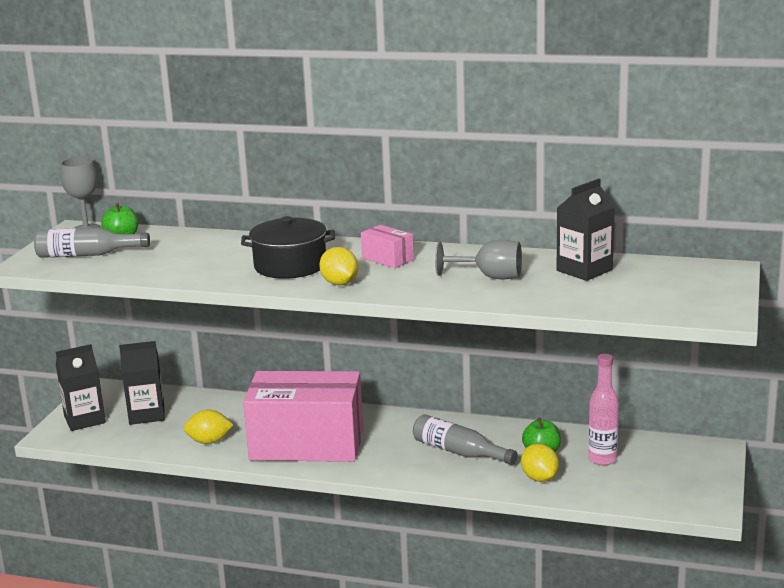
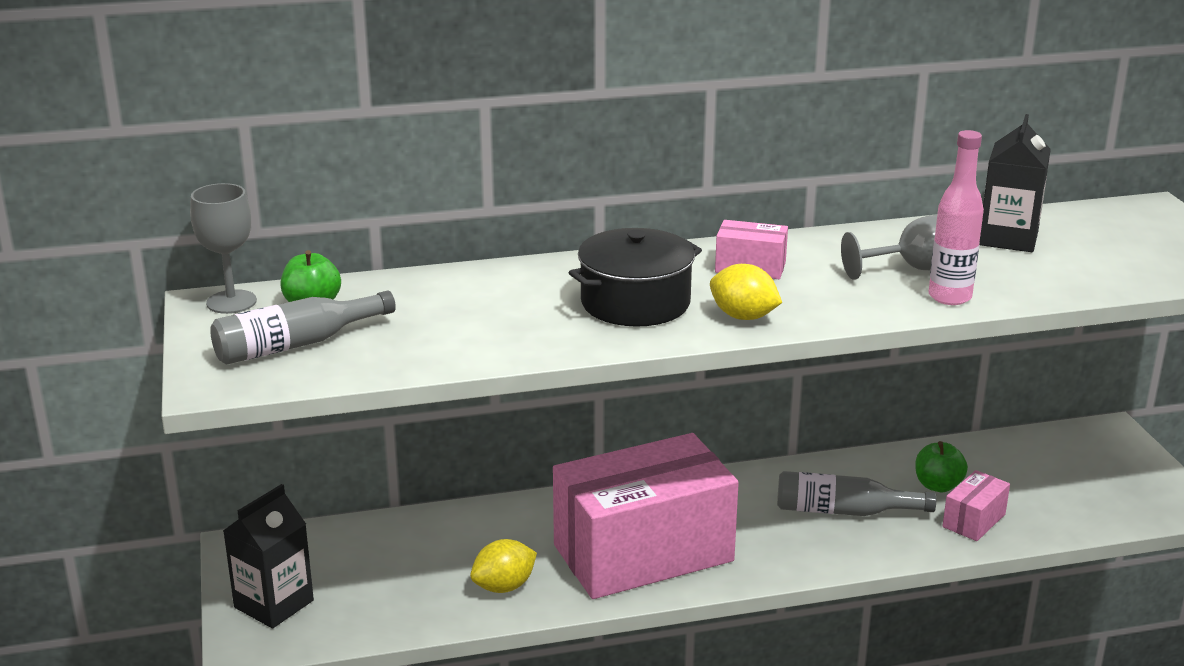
camera: 30 degrees left, 5 degrees up
(147, 414) = (363, 570): black carton -> none
(539, 478) = (974, 520): yellow lemon -> pink box
(602, 459) = (1012, 476): pink bottle -> pink bottle (949, 297)

